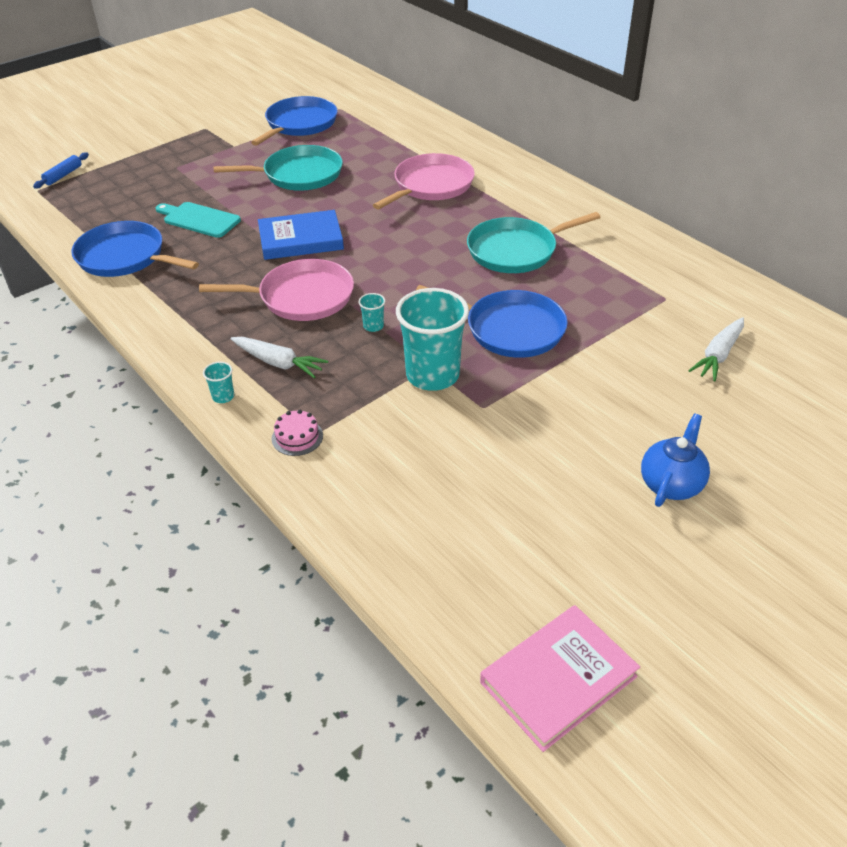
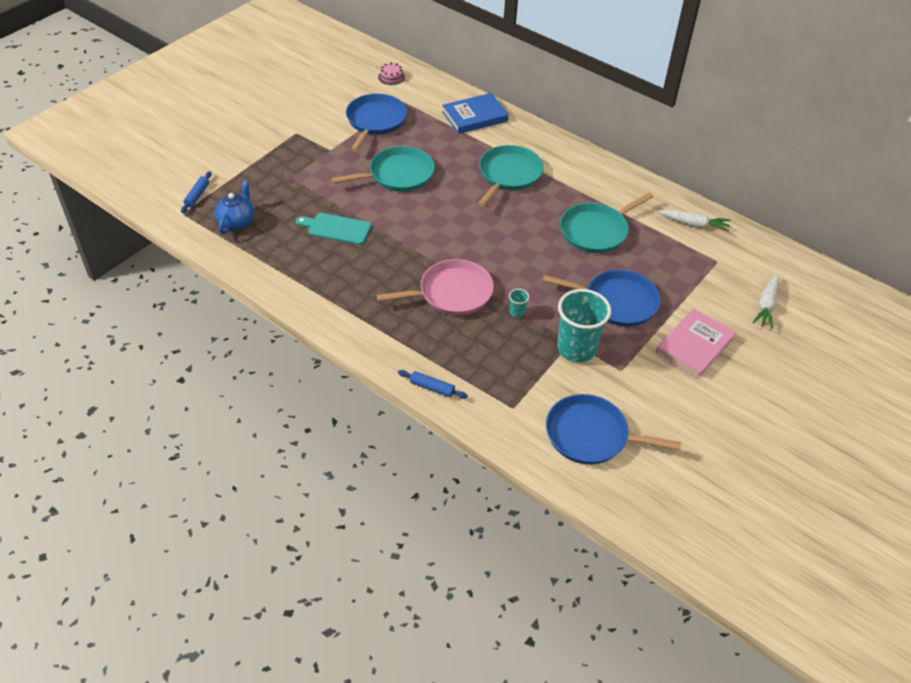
camera: 15 degrees left, 5 degrees up
(125, 257) = (293, 272): blue pan -> blue pan (591, 435)
(223, 396) = (432, 388): turquoise cup -> blue rolling pin
(278, 363) = (460, 353): white carrot -> white carrot (693, 224)
(297, 437) = (501, 413): pink cake -> pink cake (391, 77)
(301, 239) = (427, 239): blue book -> blue book (474, 116)
(431, 185) = (508, 175): pink pan -> turquoise pan
(558, 679) = (738, 559): pink book -> pink book (694, 346)
(671, 484) = (764, 411): blue teapot -> blue teapot (237, 222)

